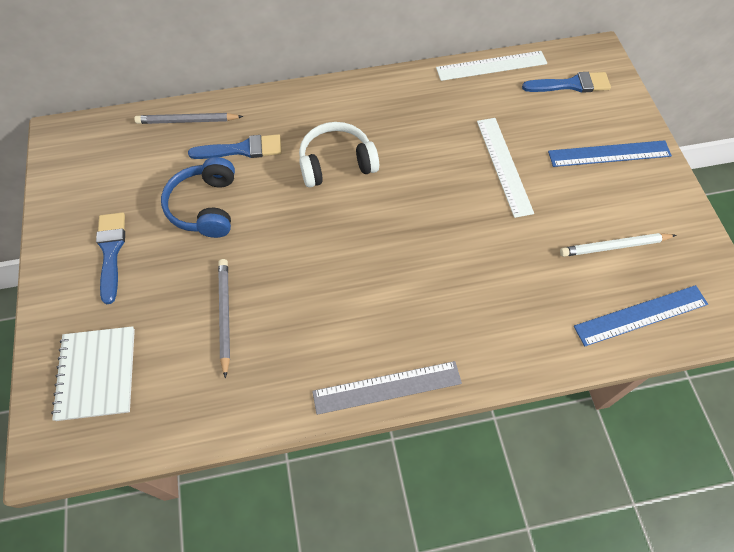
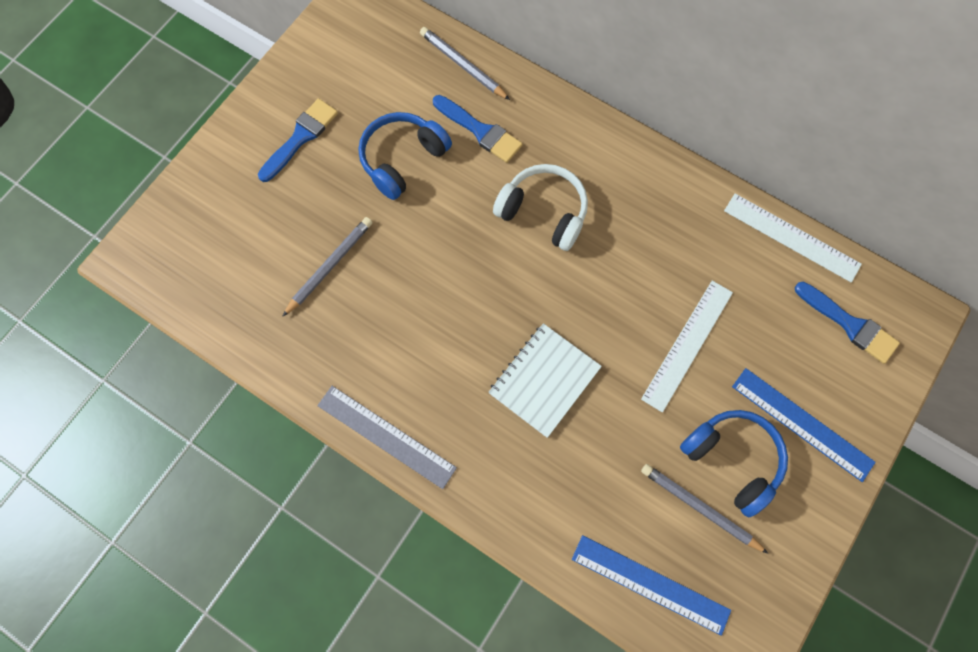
camera: 45 degrees right, 10 degrees up
(96, 374) = (206, 230): white notebook -> white notebook (544, 380)
(599, 204) = (733, 460): none -> blue headphones
(614, 246) = (699, 507): white pencil -> grey pencil

